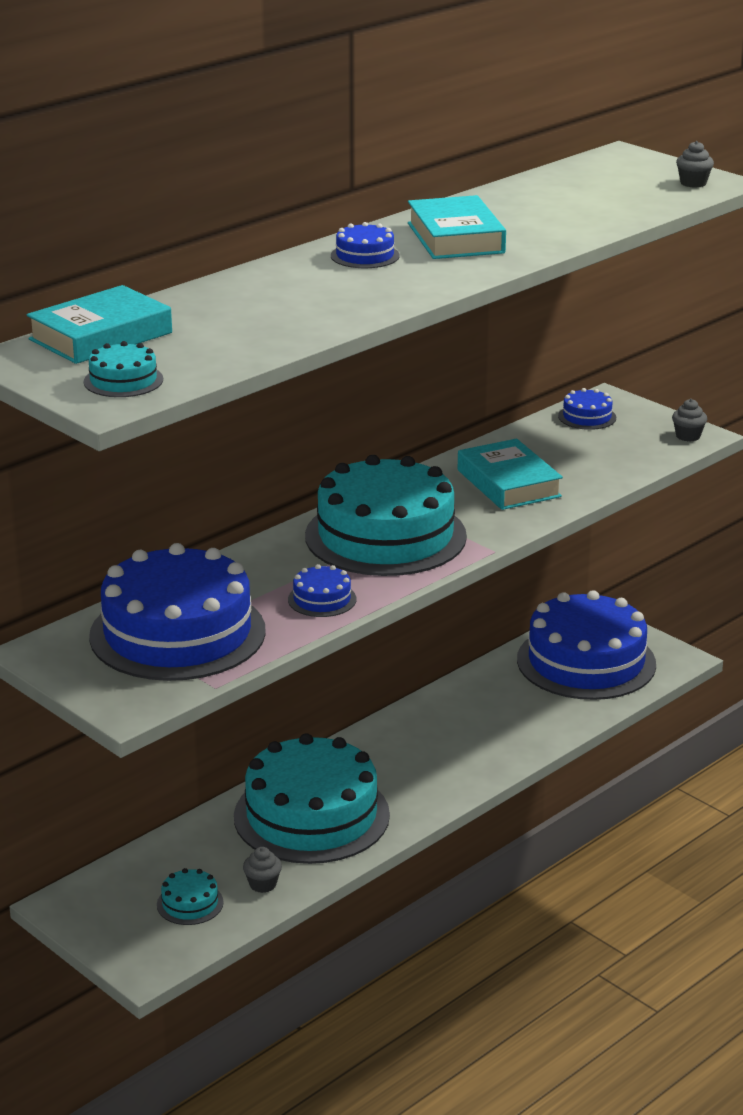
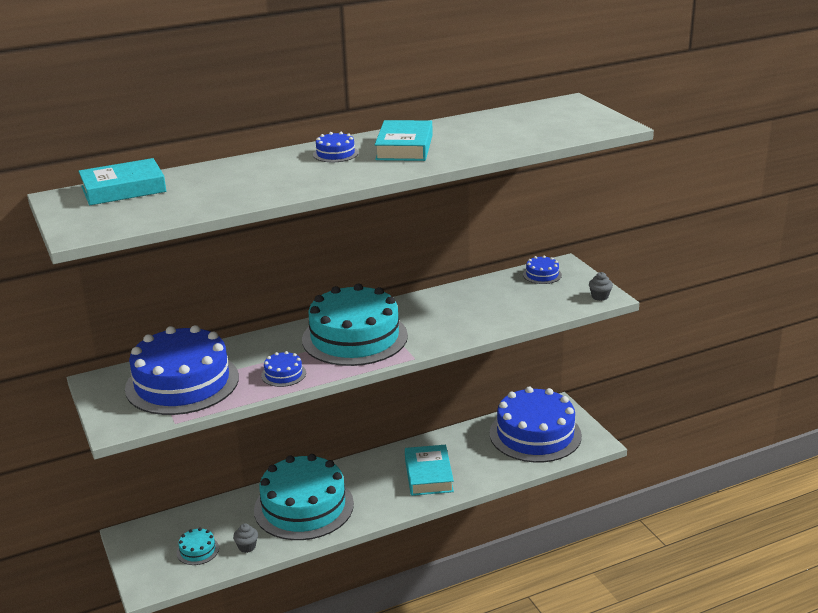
camera: 20 degrees right, 0 degrees up
(123, 380) = (103, 219): turquoise cake -> none
(508, 483) = (458, 313): turquoise book -> turquoise book (428, 475)
(693, 183) = (599, 125): grey cupcake -> none

